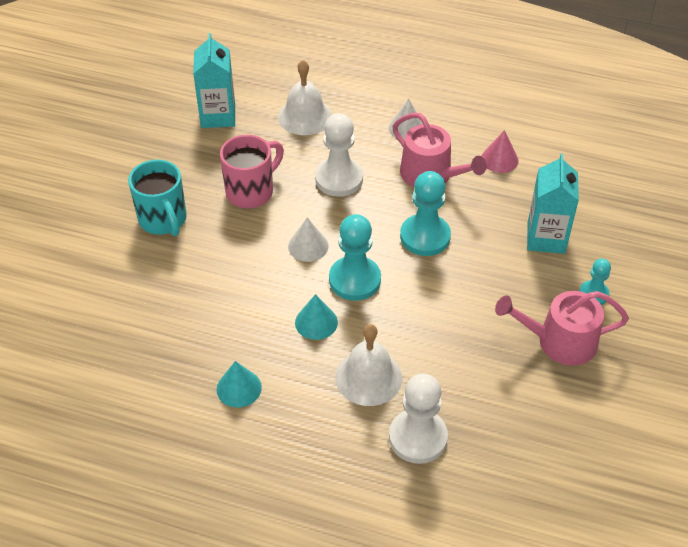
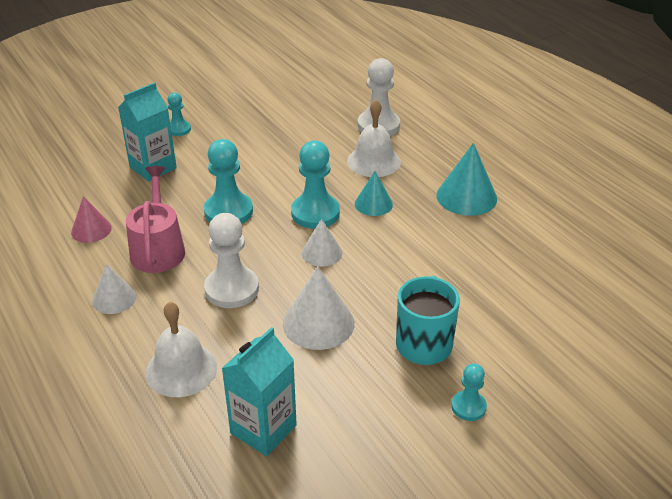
camera: 140 degrees left, 10 degrees down
(101, 196) = (468, 407): none -> turquoise pawn
(239, 388) = (466, 196): turquoise cone -> turquoise cone, size x1.60
(251, 191) = (318, 323): pink mug -> white cone
(559, 341) = (236, 121): pink watering can -> none

